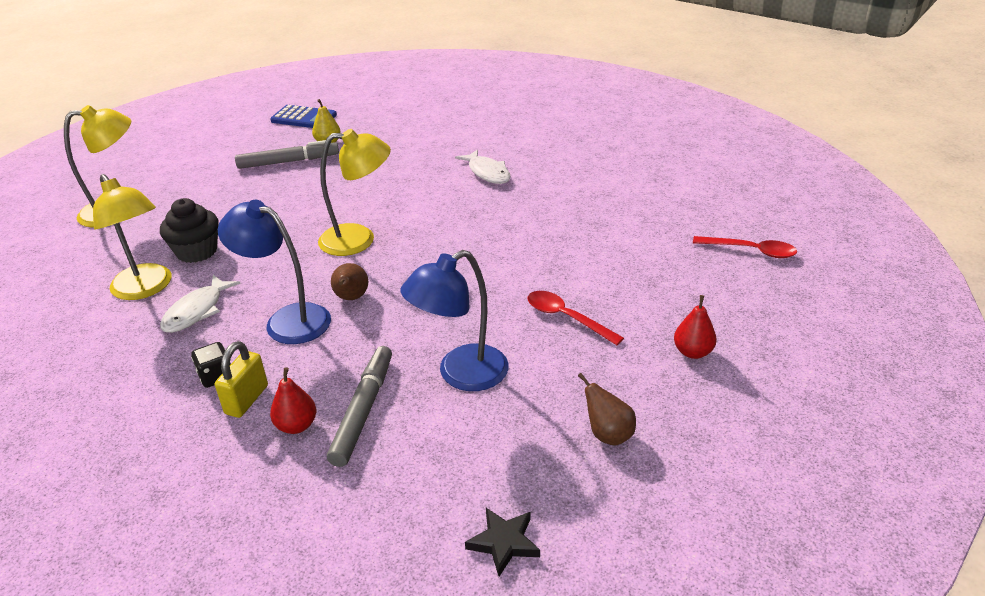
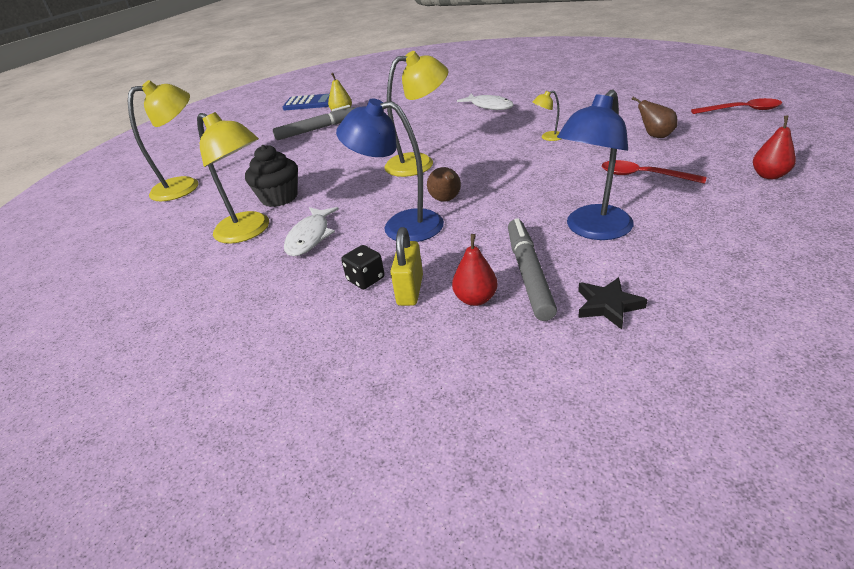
camera: 10 degrees left, 0 degrees up
(504, 542) = (760, 343): black star -> black star (607, 305)
(513, 237) = (548, 137): none -> yellow lamp
(608, 434) = (763, 242): brown pear -> brown pear (655, 136)

